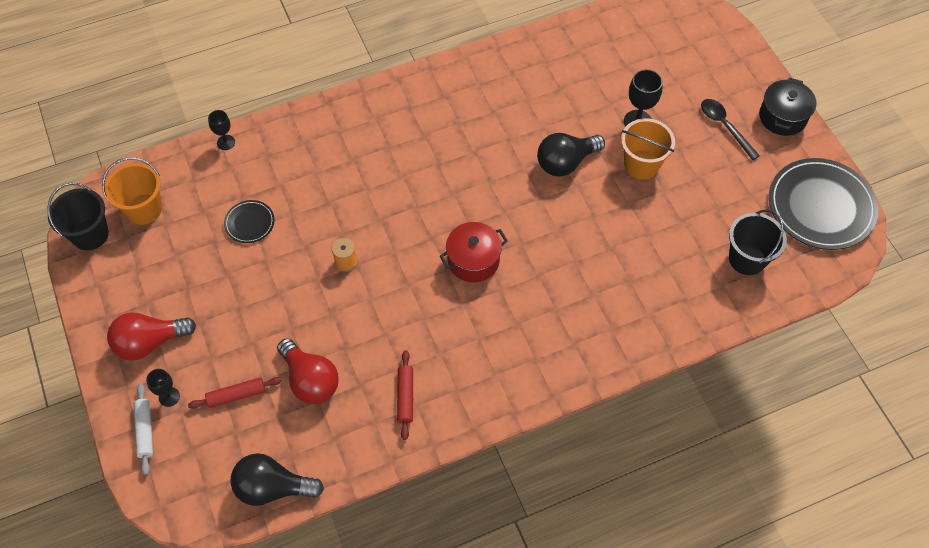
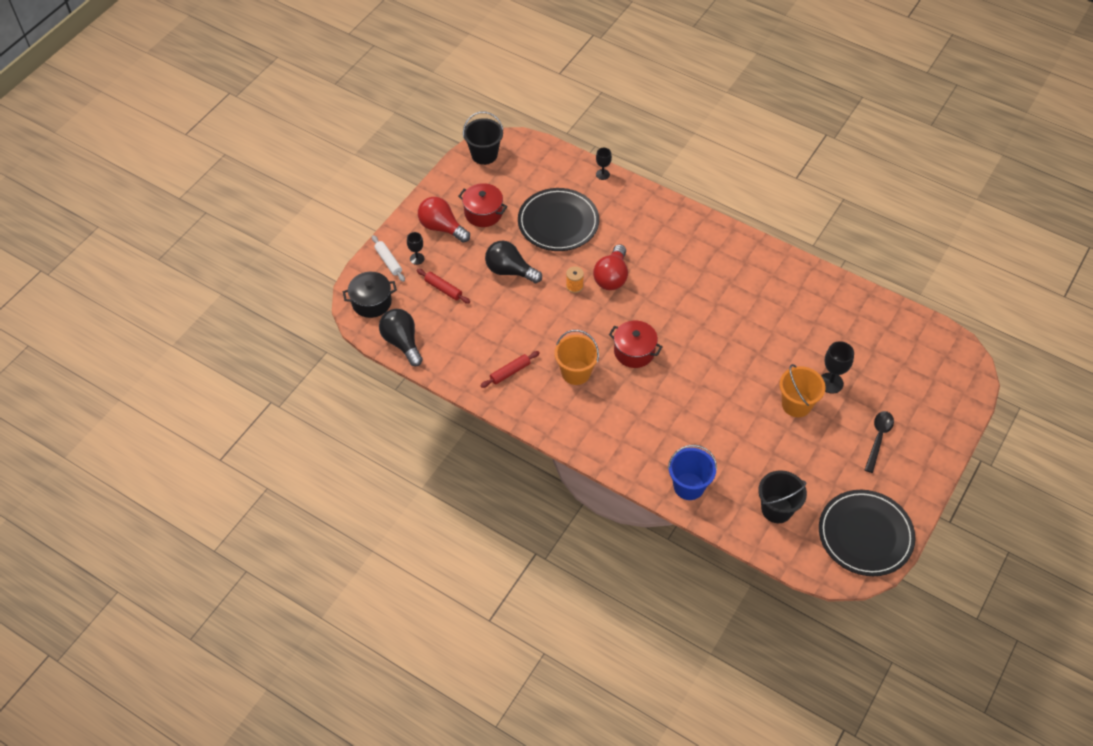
camera: 55 degrees right, 5 degrees down
(144, 209) = (522, 167): orange bucket -> orange bucket (576, 372)
(145, 431) = (388, 261): white rolling pin -> white rolling pin turned 75 degrees counterclockwise
(169, 287) = (483, 213): none -> red pot
(249, 223) = (558, 222): black plate -> black plate, size x2.15
(310, 380) = (481, 318): red light bulb -> red light bulb (611, 277)
(565, 162) = (756, 359): black light bulb -> black light bulb (510, 271)
(670, 318) = (689, 486): none -> blue bucket
(782, 117) = (923, 471): black pot -> black pot (371, 302)

